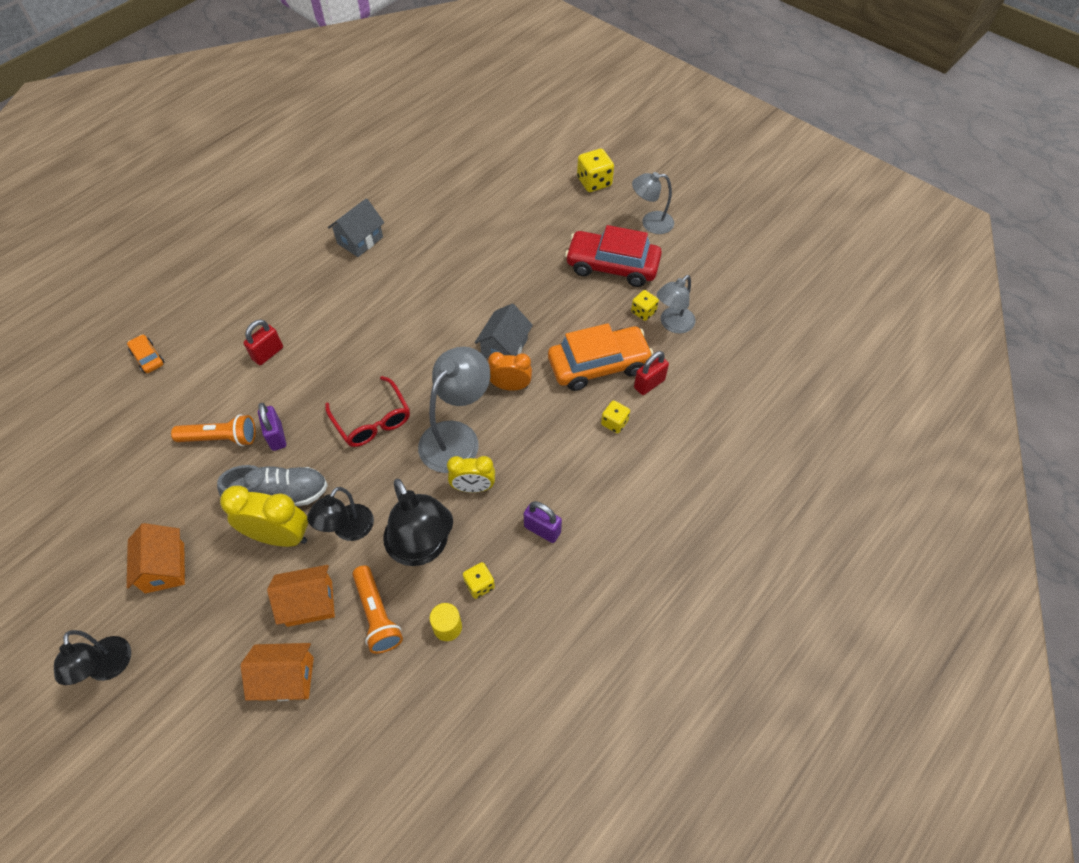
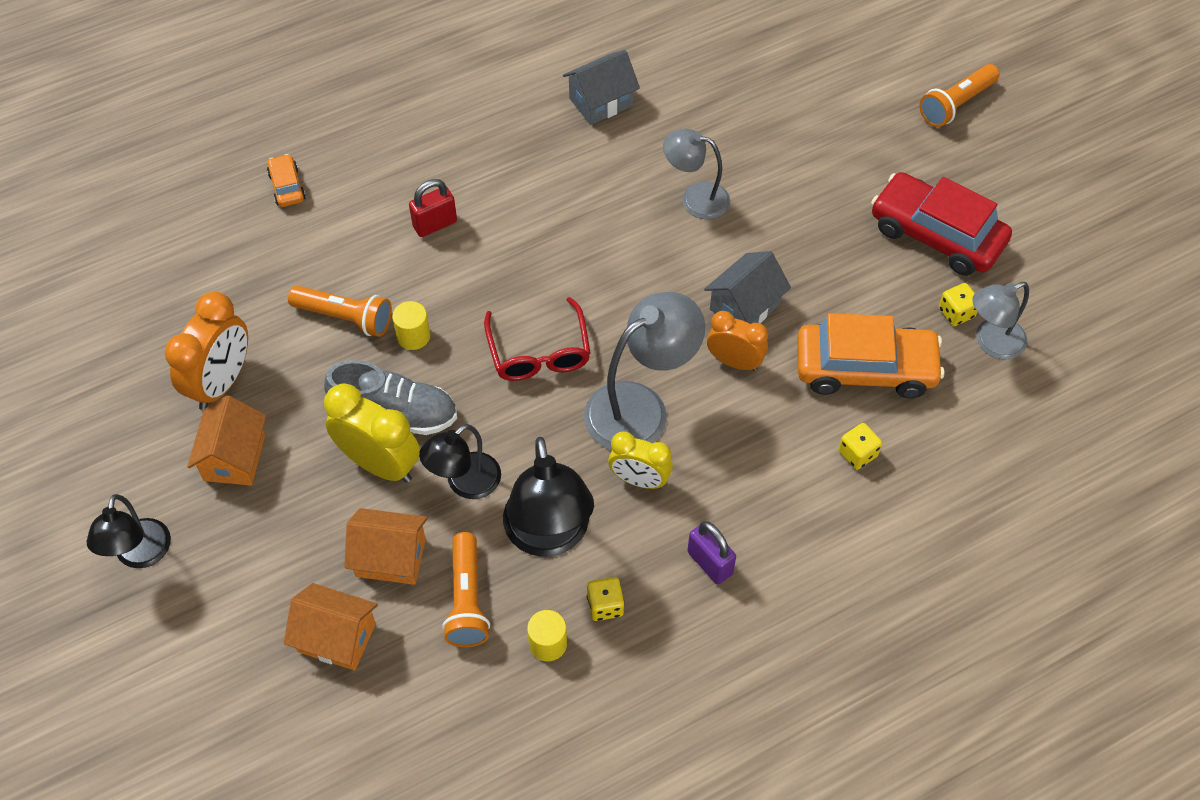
camera: 20 degrees right, 0 degrees up
(138, 514) = (221, 382): none -> orange clock
(276, 436) = (413, 336): purple padlock -> yellow cylinder
(594, 182) = (956, 104): yellow dice -> orange flashlight
(649, 384) = (926, 416): red padlock -> none
(650, 223) = (1016, 187): grey lamp -> grey lamp (695, 198)

